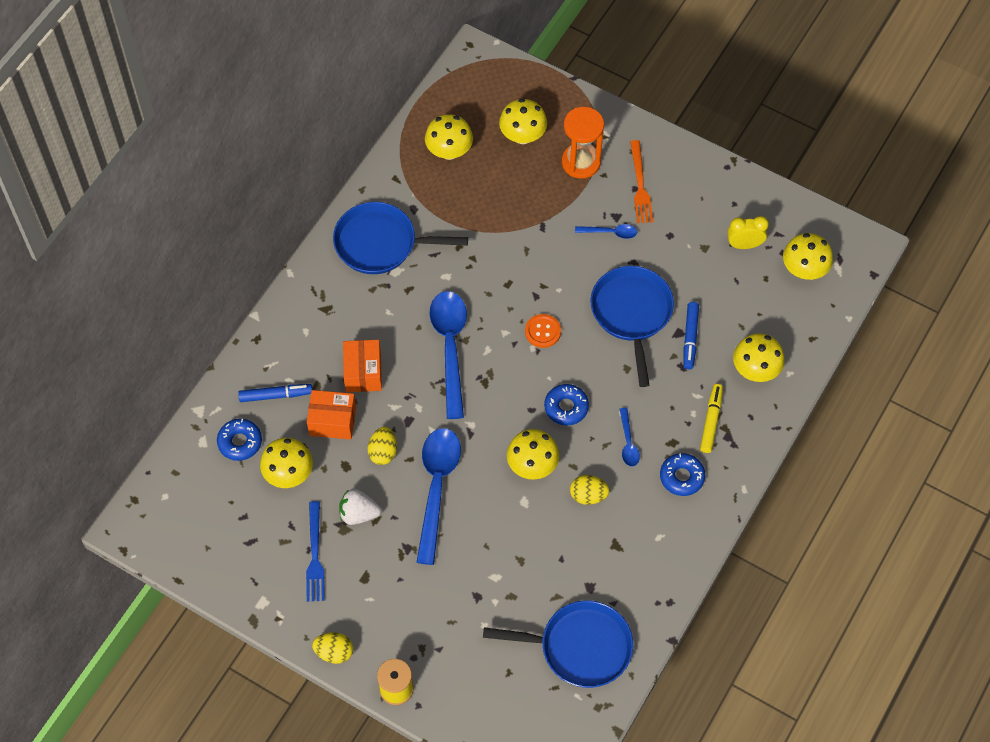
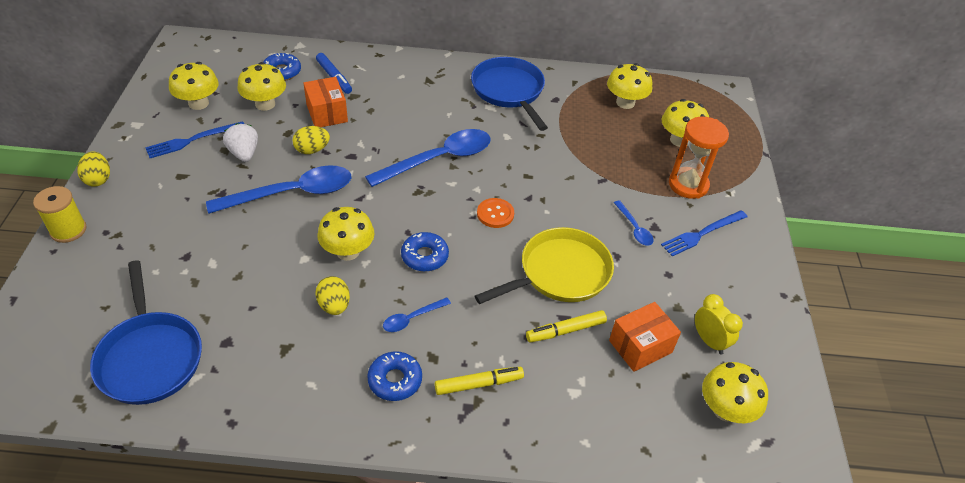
camera: 60 degrees right, 15 degrees down
(363, 373) = (382, 116): orange box -> orange box (640, 346)
(632, 313) = (560, 273): blue pan -> yellow pan
(640, 185) = (702, 234): orange fork -> blue fork
(690, 338) = (565, 330): blue marker -> yellow marker
(755, 370) = (567, 405): yellow mushroom -> yellow mushroom (198, 103)

